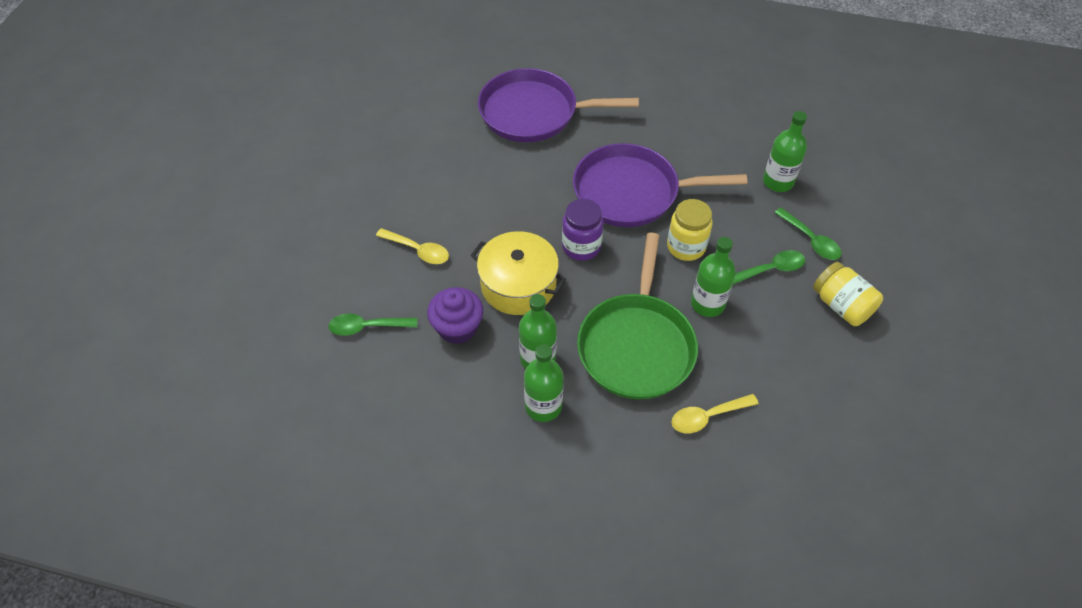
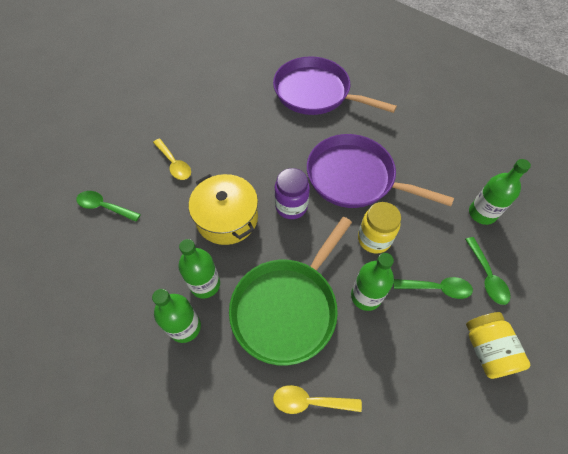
camera: 25 degrees right, 5 degrees up
(457, 328) = (163, 234): purple cupcake -> none

